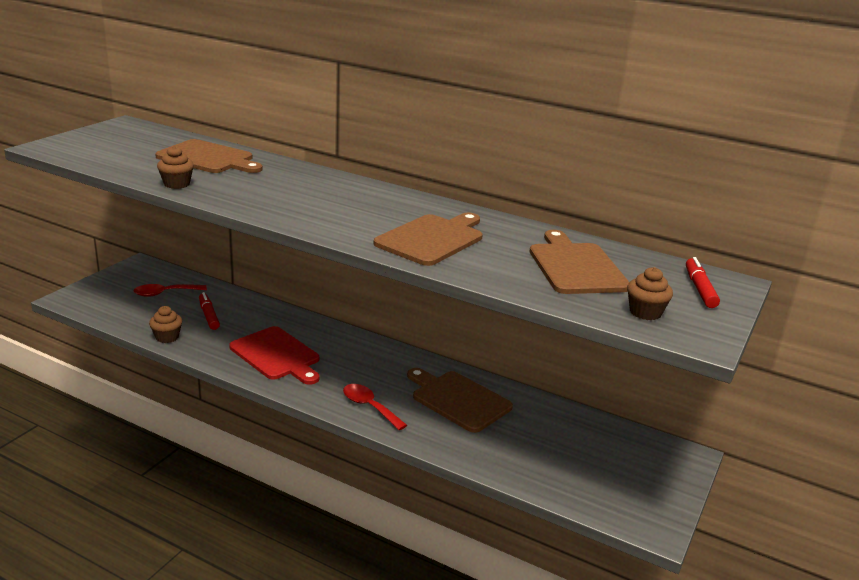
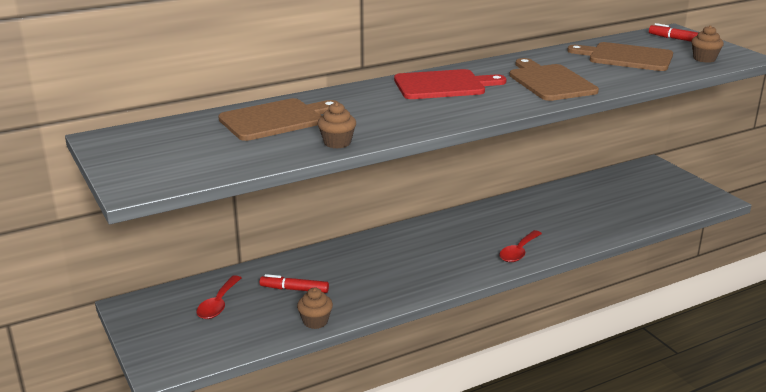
camera: 55 degrees left, 0 degrees up
(277, 355) = (403, 272): red cutting board -> red cutting board (443, 85)
(369, 407) = (518, 252): red spoon -> red spoon turned 45 degrees counterclockwise
(458, 400) = (535, 215): brown cutting board -> none

